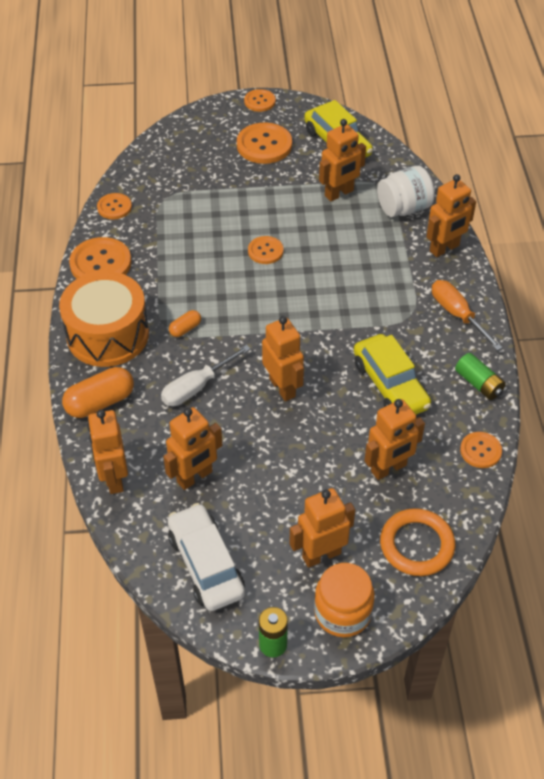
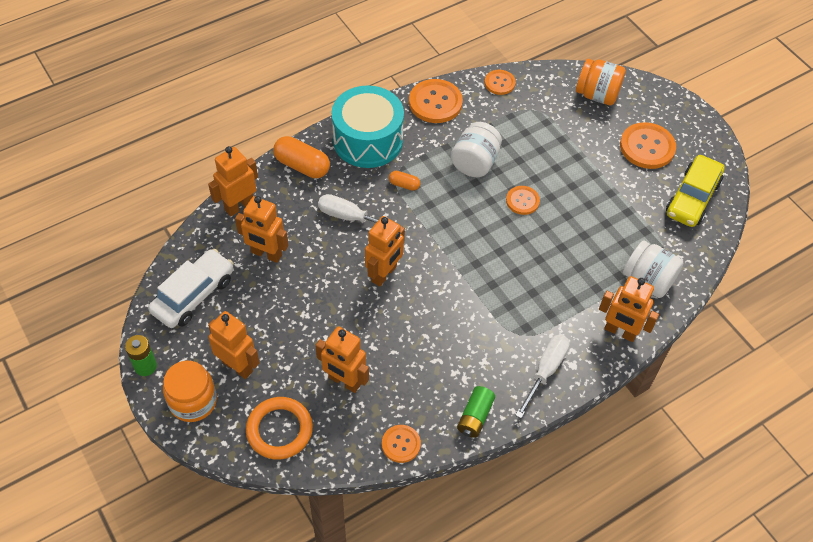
camera: 60 degrees right, 5 degrees up
(108, 335) = (368, 140): orange drum -> turquoise drum
(182, 149) = (597, 95): none -> orange jar
(197, 265) = (475, 162): none -> white jar
(259, 101) = (699, 120): orange button -> none
(339, 193) = (629, 225): orange robot -> none
(390, 385) = (432, 349): yellow car -> none
(457, 315) = (545, 371): orange screwdriver -> white screwdriver

